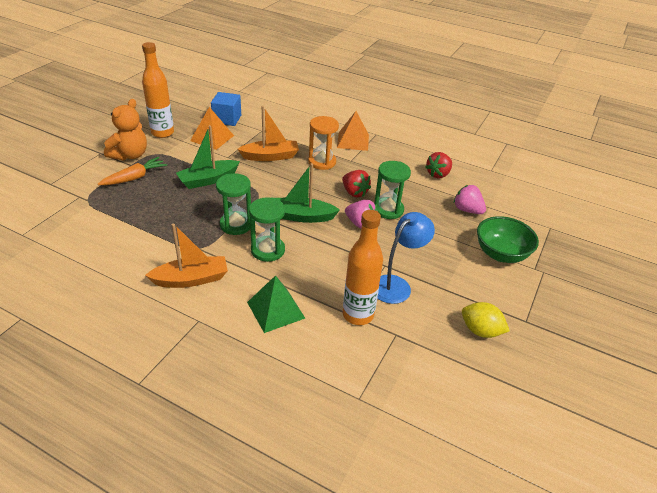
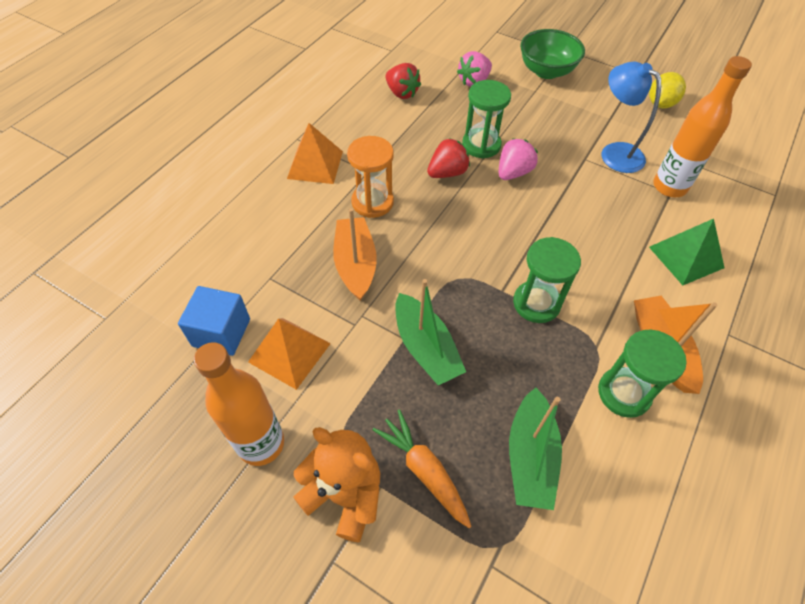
camera: 85 degrees left, 15 degrees up
(268, 250) = (583, 265): green hourglass -> green hourglass (624, 393)
(302, 216) = (506, 229): green boat -> green boat (530, 456)

